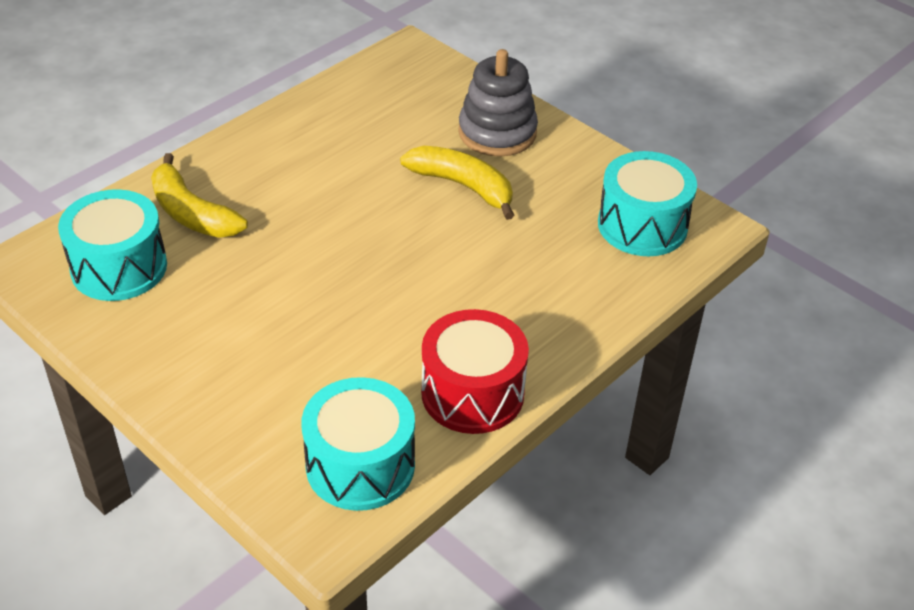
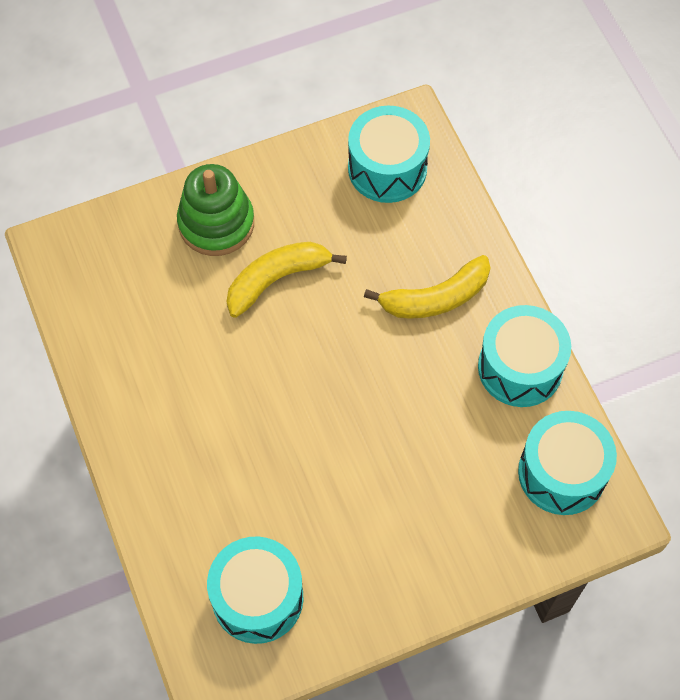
camera: 65 degrees left, 20 degrees up
(192, 213) = (210, 515): yellow banana -> yellow banana (435, 298)
(472, 393) = (520, 367): red drum -> turquoise drum
(497, 132) = (216, 223): grey stacking toy -> green stacking toy

